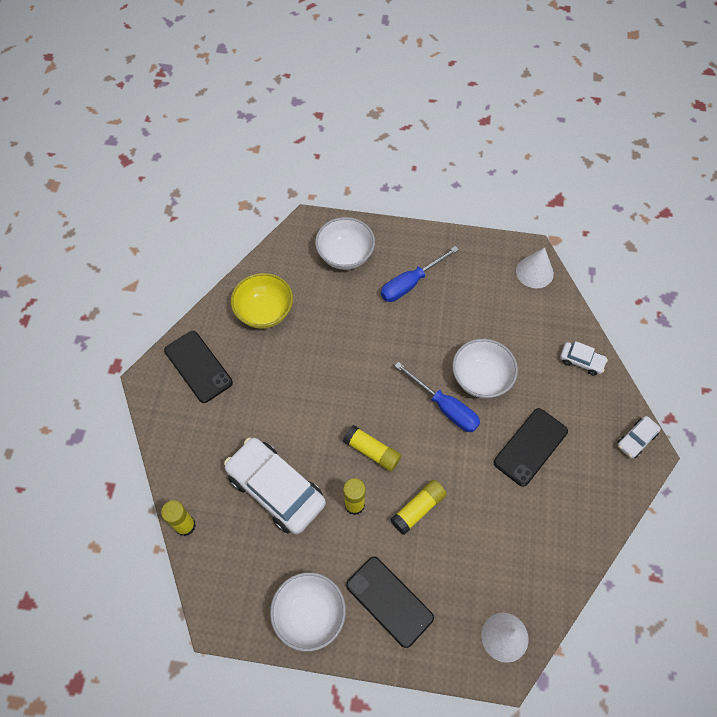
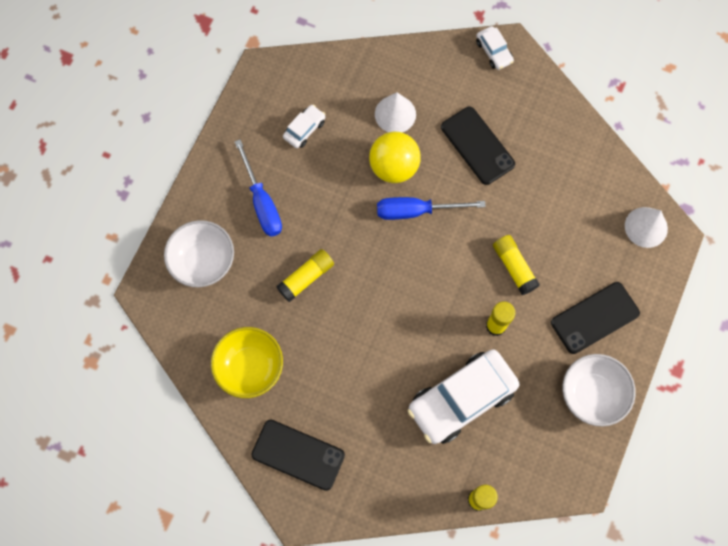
camera: 75 degrees left, 10 degrees up
(198, 366) = (298, 454): black phone -> black phone turned 45 degrees clockwise
(372, 451) = (445, 294): yellow glue stick -> yellow glue stick (306, 278)
(445, 407) = (416, 211): blue screwdriver -> blue screwdriver turned 150 degrees counterclockwise
(481, 378) = (394, 167): white bowl -> yellow ball
(534, 272) = (287, 75): white cone -> white cone (395, 114)
(581, 361) = (401, 68): white car -> white car (304, 129)

